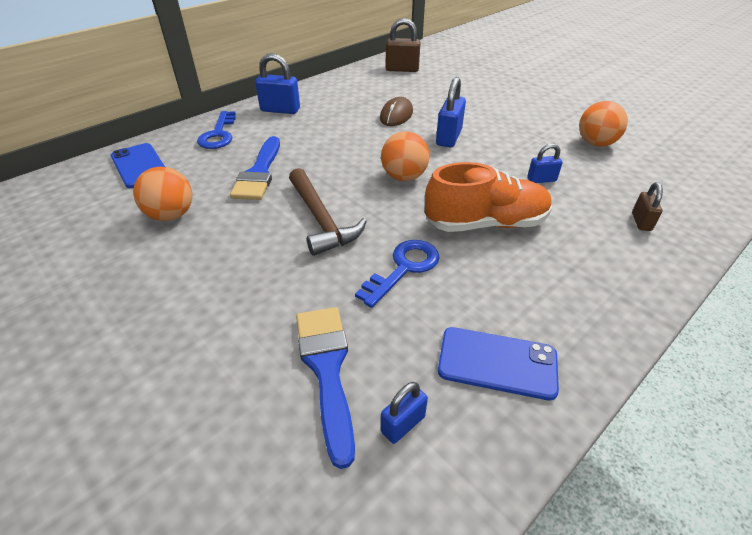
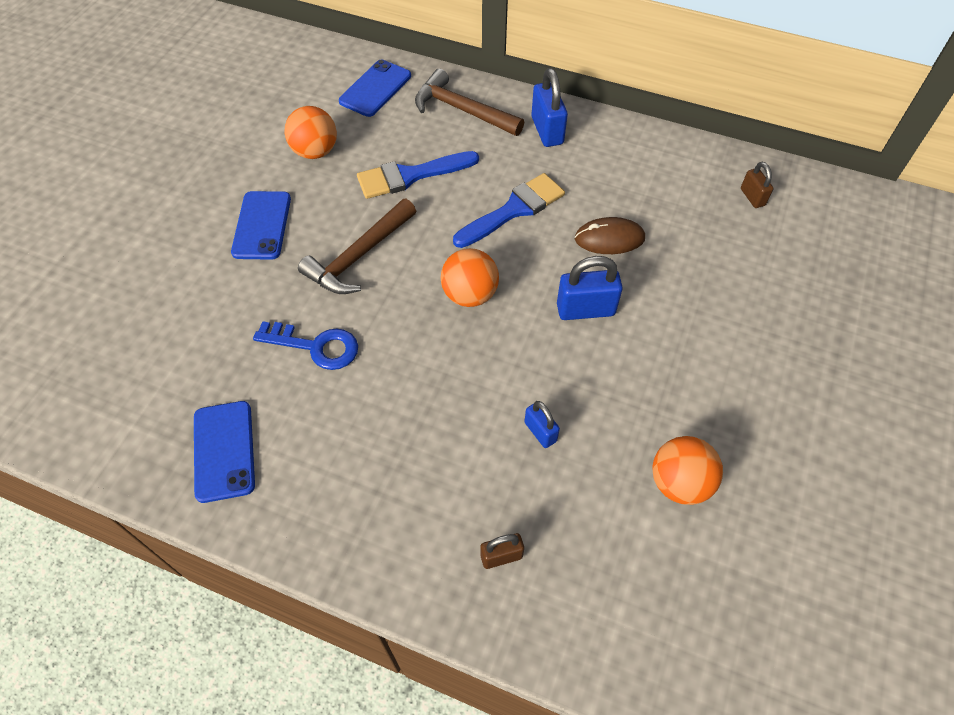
camera: 65 degrees right, 15 degrees up
(218, 134) = (462, 110): blue key -> brown hammer
(227, 270) = (262, 225): none -> blue phone
(326, 369) = (181, 336): blue brush -> blue brush (514, 210)
(402, 69) = (752, 197): brown padlock -> brown padlock, size x0.59
(403, 424) = (145, 403): blue padlock -> none
(485, 223) = (419, 395): orange shoe -> none

